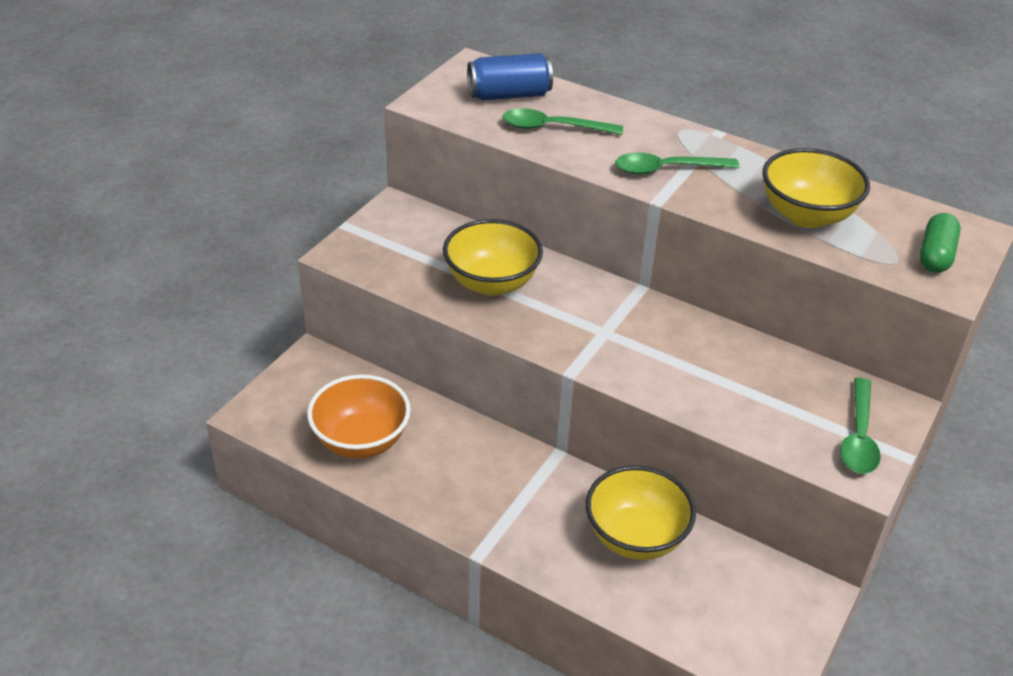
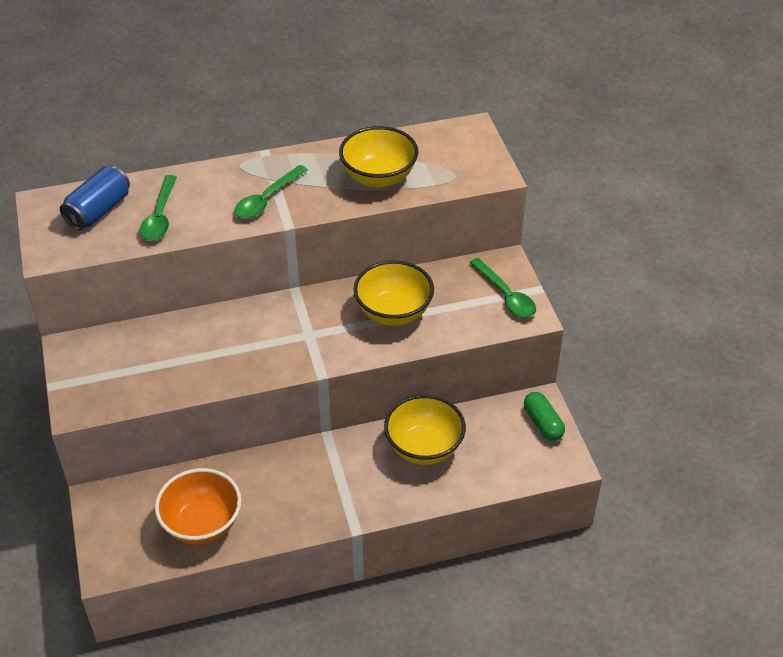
camera: 45 degrees left, 5 degrees up
(492, 283) = (203, 353): yellow bowl -> yellow bowl (393, 312)
(552, 128) = (160, 216): green spoon -> green spoon turned 45 degrees counterclockwise
(935, 255) = (469, 158): green capsule -> green capsule (543, 423)

